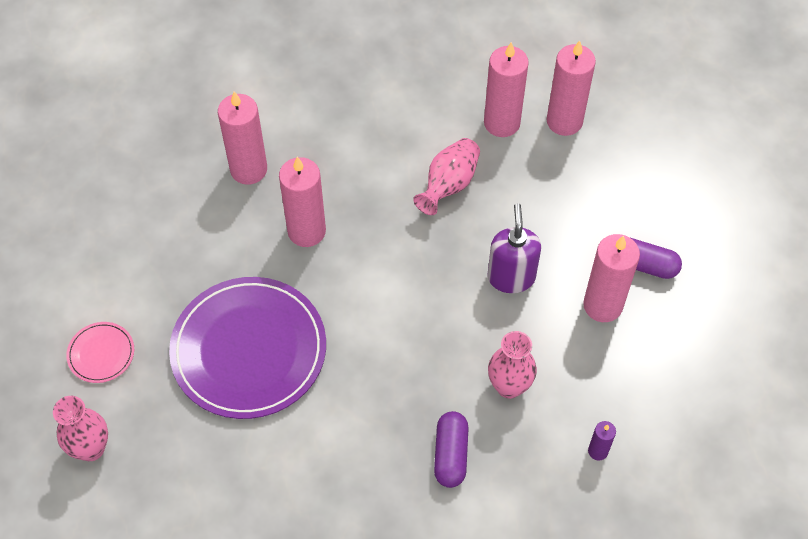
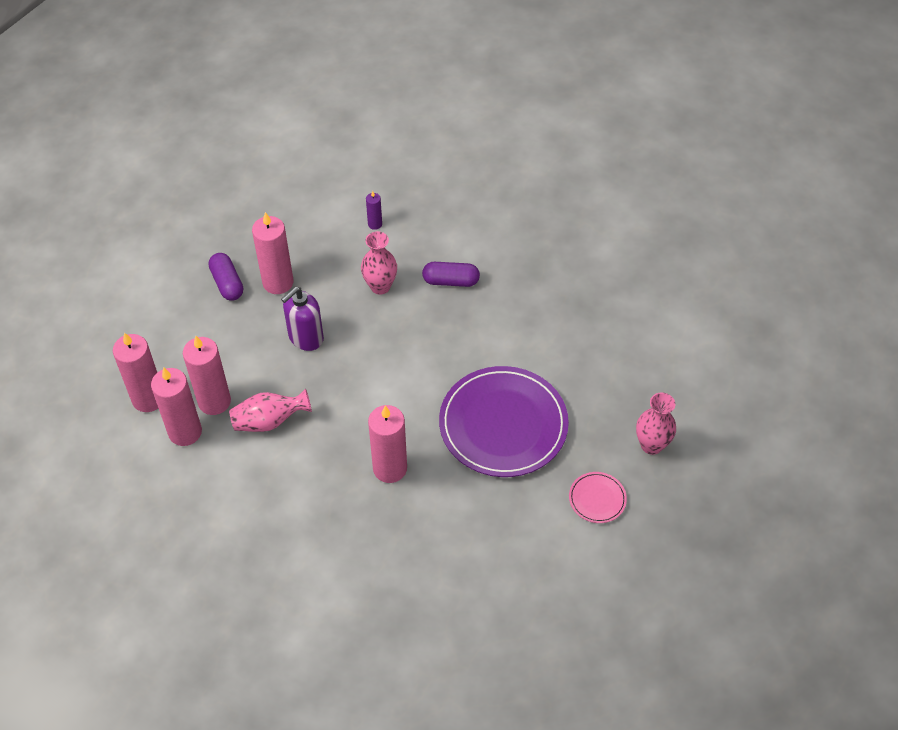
camera: 135 degrees left, 5 degrees down
(248, 169) = (380, 546): pink candle -> pink candle (214, 401)
(451, 454) = (451, 281): purple capsule -> purple capsule turned 45 degrees clockwise

